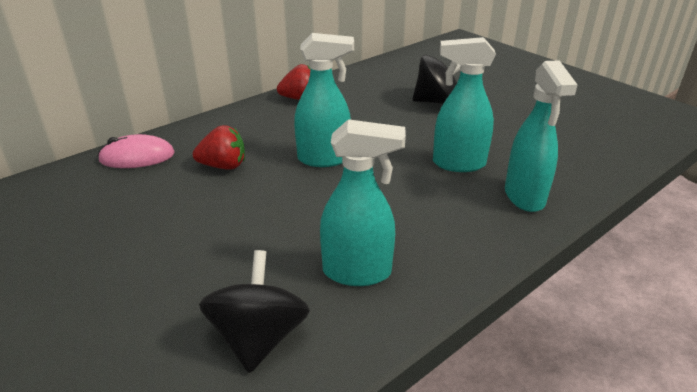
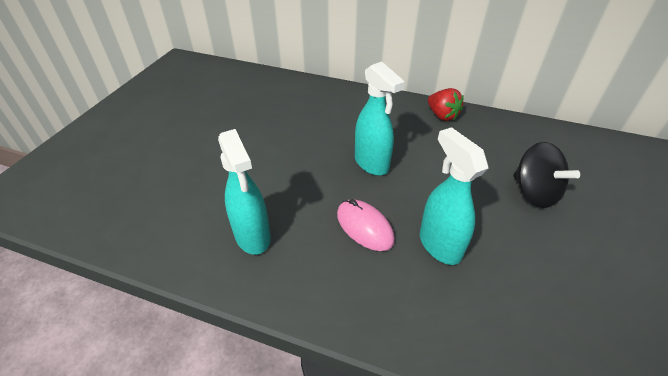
camera: 60 degrees right, 10 degrees up
(137, 157) = (303, 89): pink mouse -> pink mouse (364, 227)
(223, 166) = (322, 124): red strawberry -> none
(259, 337) = (172, 216): black spinning top -> none
(524, 197) = (427, 314): turquoise spray bottle -> none

